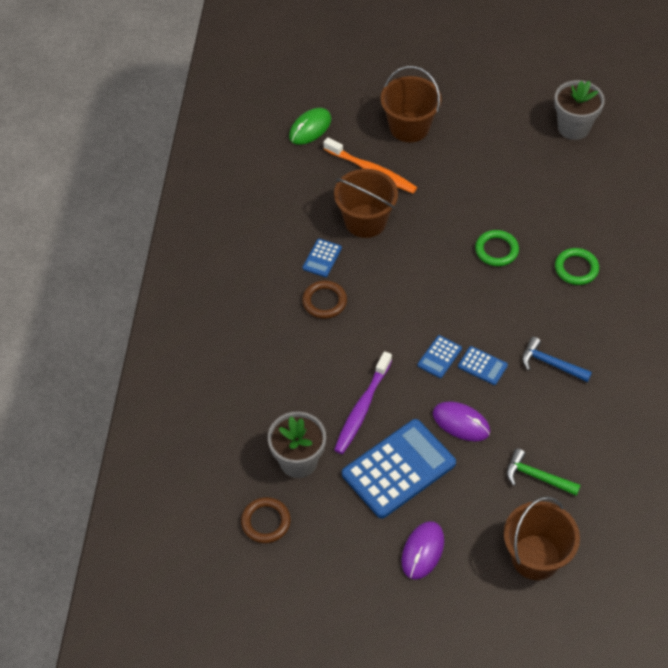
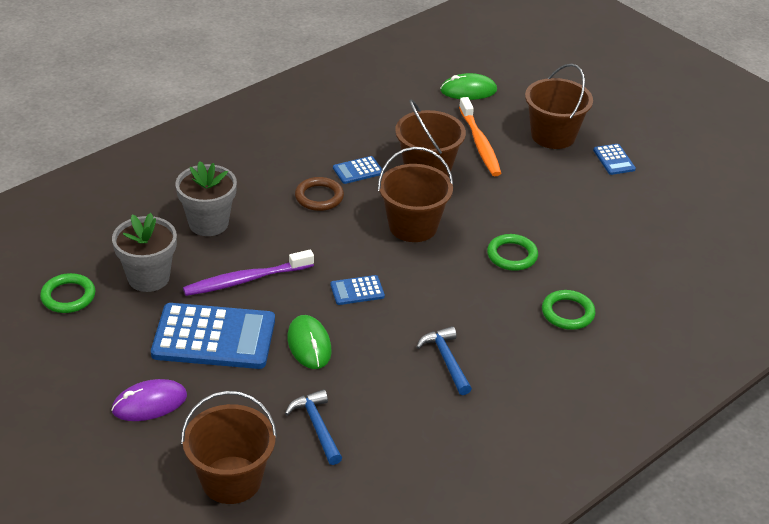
camera: 40 degrees right, 15 degrees down
(266, 522) = (68, 296): brown ring -> green ring
(412, 276) = (413, 226): none -> brown bucket
(461, 423) = (309, 344): purple mouse -> green mouse
(482, 366) = (384, 321): blue calculator -> blue calculator (614, 160)
(537, 477) = (317, 426): green hammer -> blue hammer
(573, 127) = (707, 219): grey flower pot -> grey flower pot (208, 223)

